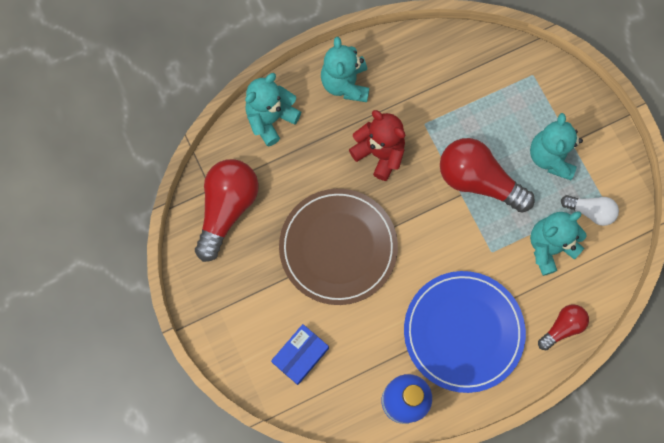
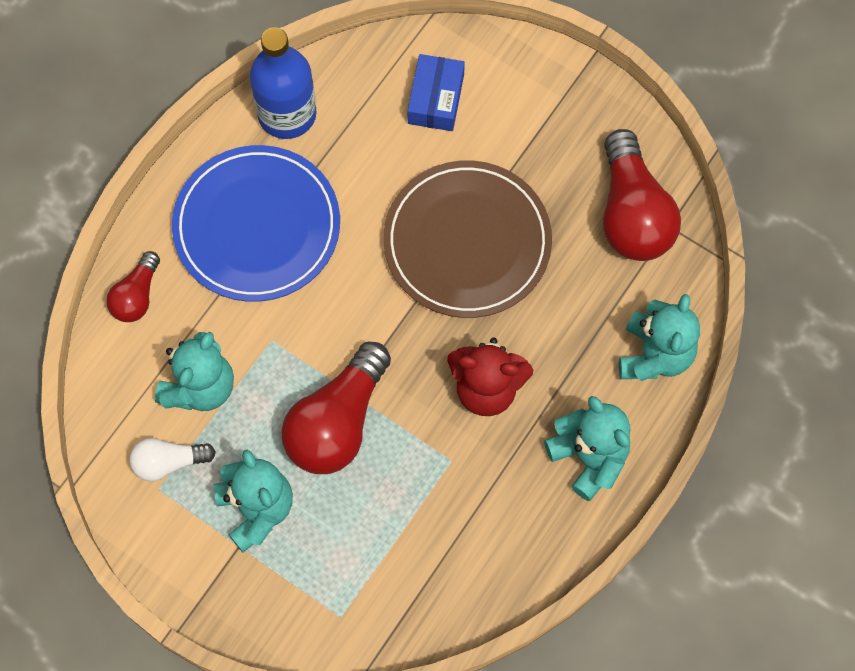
camera: 150 degrees right, 5 degrees down
(478, 181) = (337, 422): red light bulb -> red light bulb turned 120 degrees clockwise

